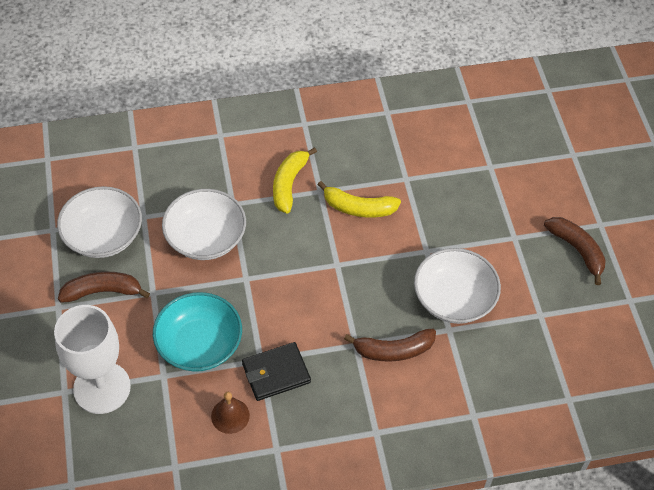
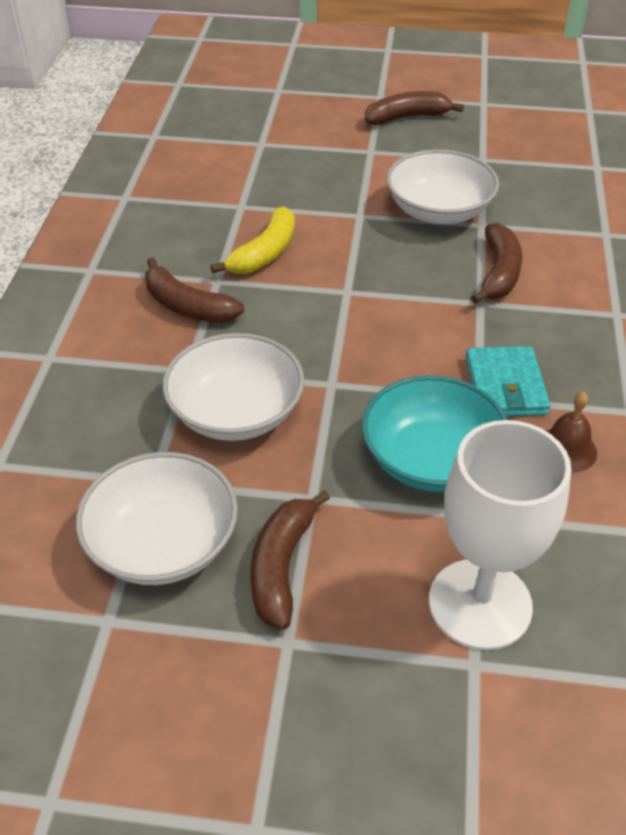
camera: 70 degrees left, 10 degrees down
(276, 373) = (505, 386): black wallet -> turquoise wallet
(289, 184) = (187, 306): yellow banana -> brown banana

